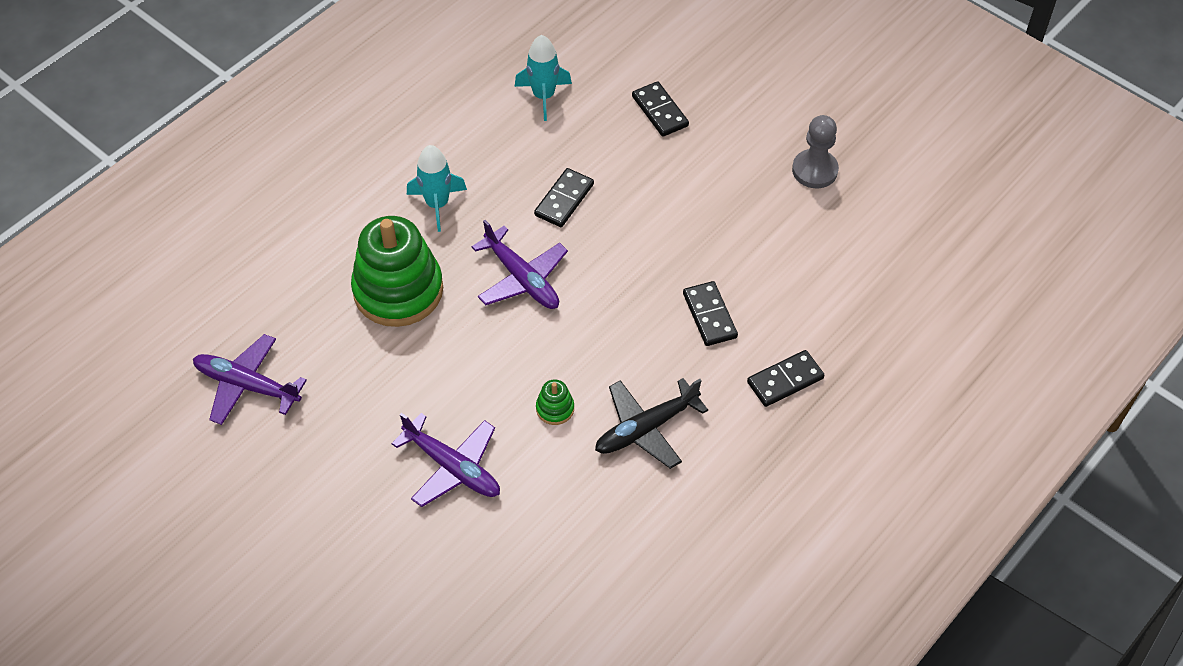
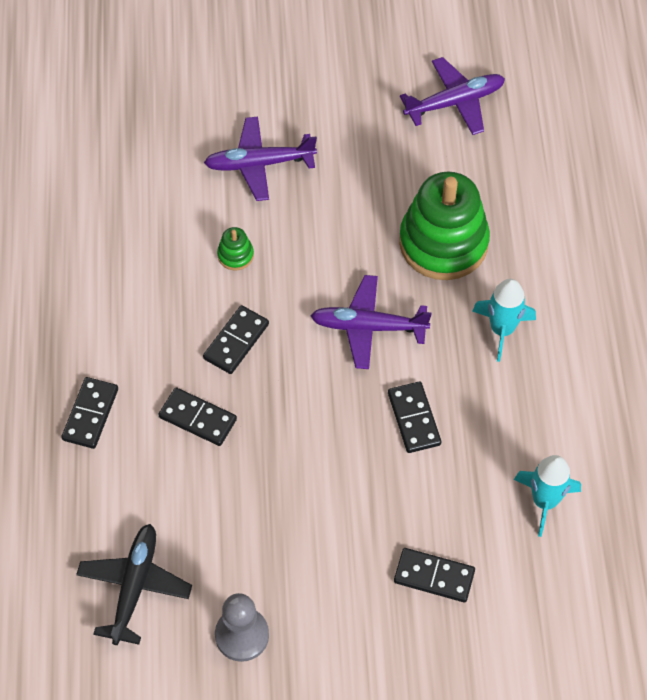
camera: 135 degrees right, 5 degrees up
(625, 345) = (236, 341): none -> black domino
(646, 428) = (157, 294): black plane -> black plane (134, 587)

